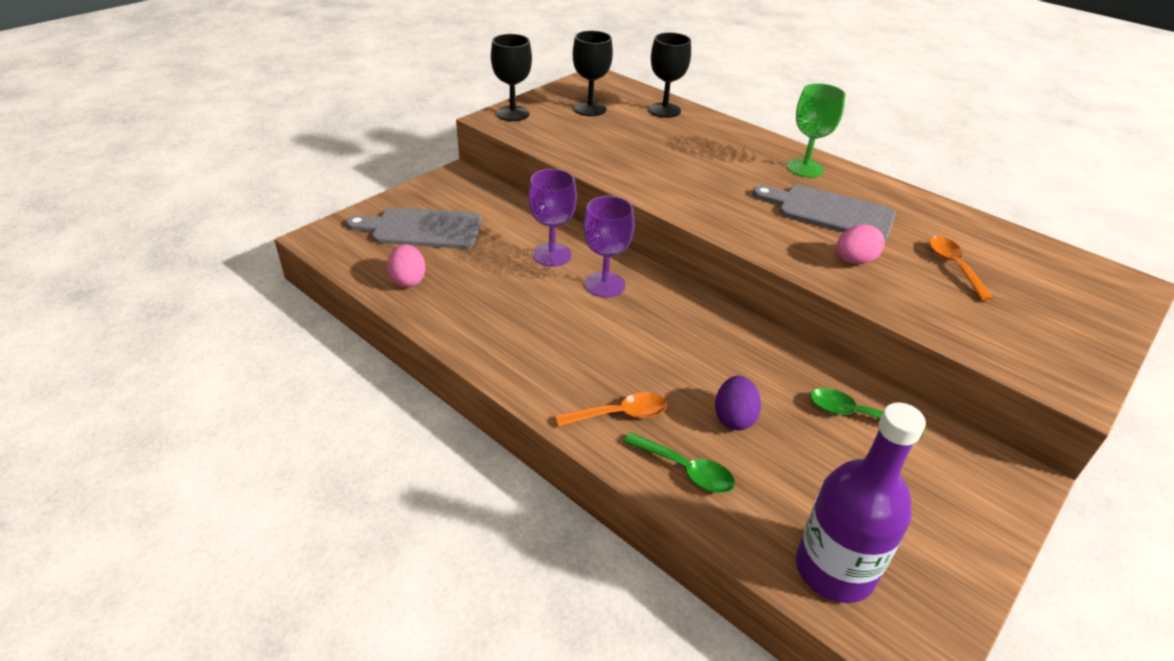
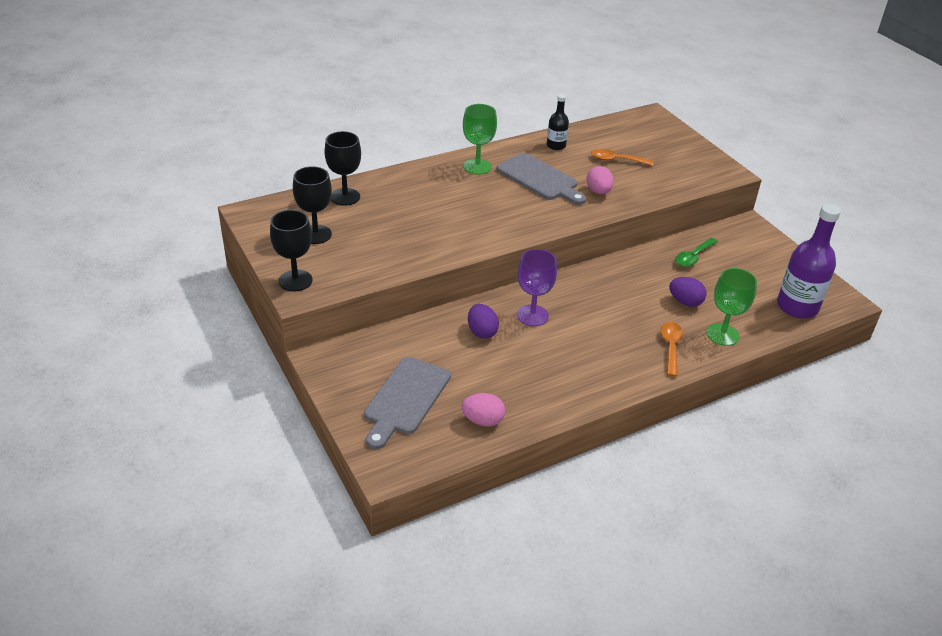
camera: 70 degrees left, 0 degrees up
(552, 255) = (482, 332): purple goblet -> purple egg
(685, 470) = (722, 334): green spoon -> green goblet
(830, 212) = (539, 179): grey cutting board -> grey cutting board turned 90 degrees counterclockwise
(923, 213) = (556, 146): none -> black bottle

